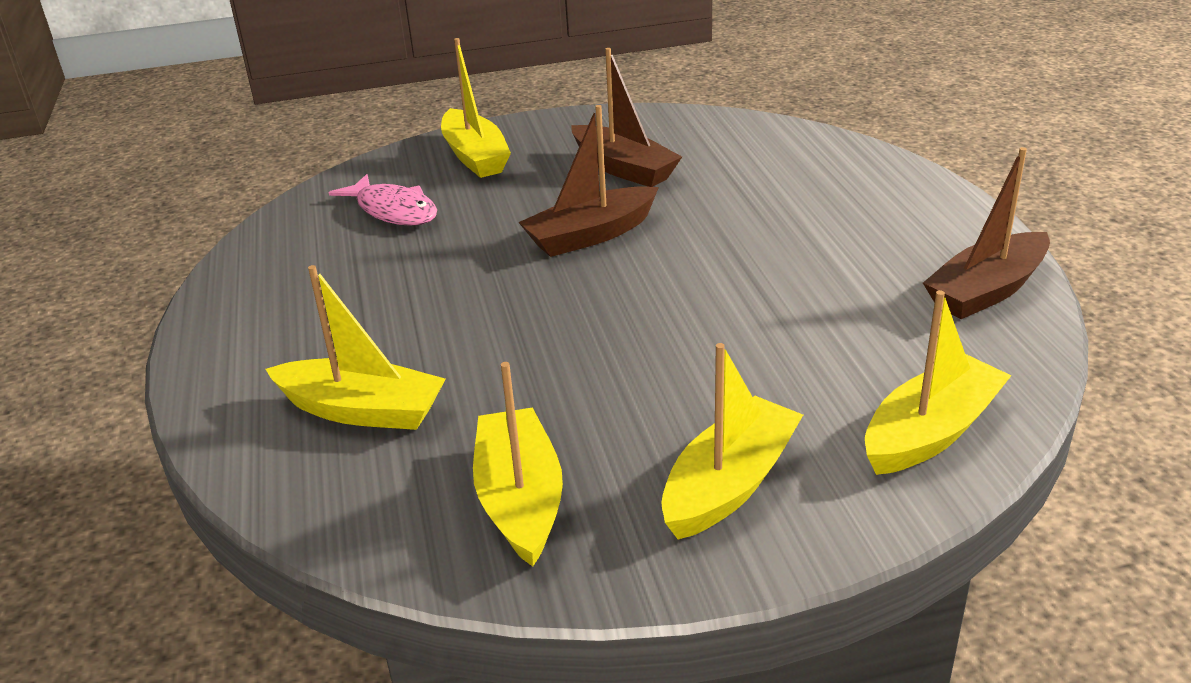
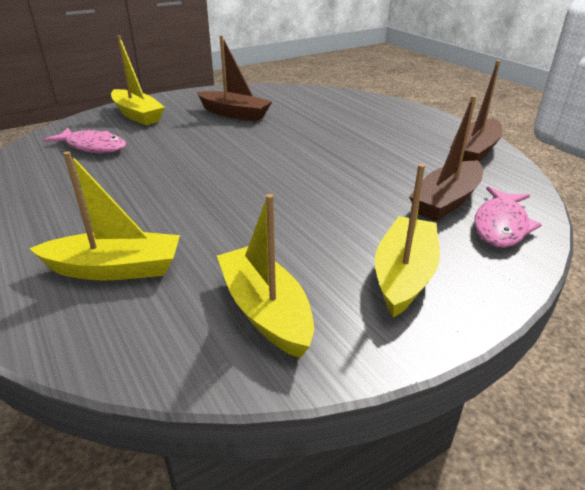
camera: 20 degrees left, 0 degrees up
(590, 235) = (232, 147): brown boat -> brown boat (446, 201)
(930, 432) = (501, 225): yellow boat -> pink fish

